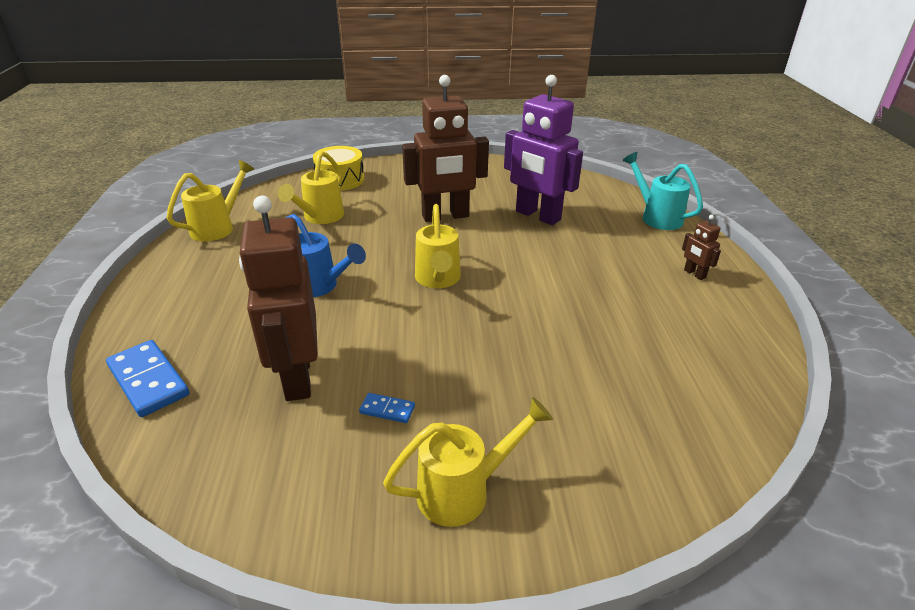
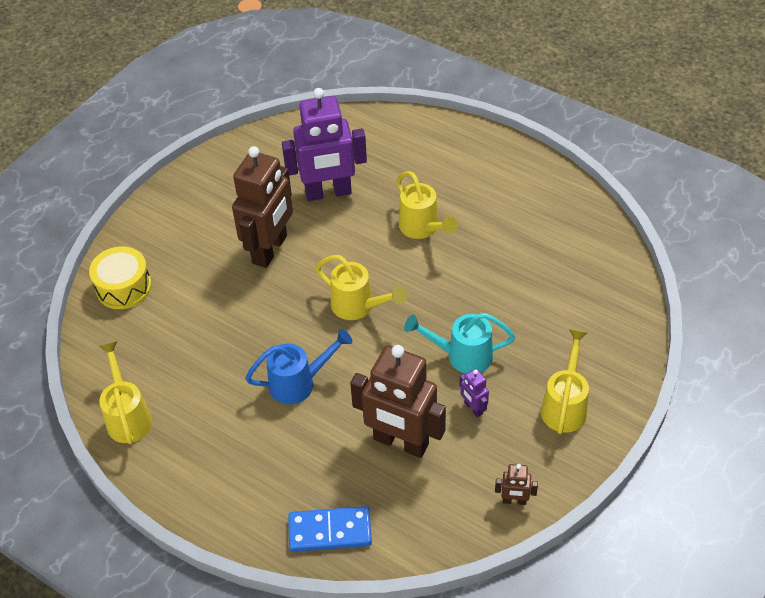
camera: 50 degrees left, 15 degrees up
(320, 217) = (185, 335): yellow watering can -> yellow watering can (422, 228)
(387, 410) = (473, 408): blue domino -> purple robot
(656, 217) = (400, 127): turquoise watering can -> turquoise watering can (462, 356)
(694, 274) = (483, 164): brown robot -> brown robot (514, 501)

